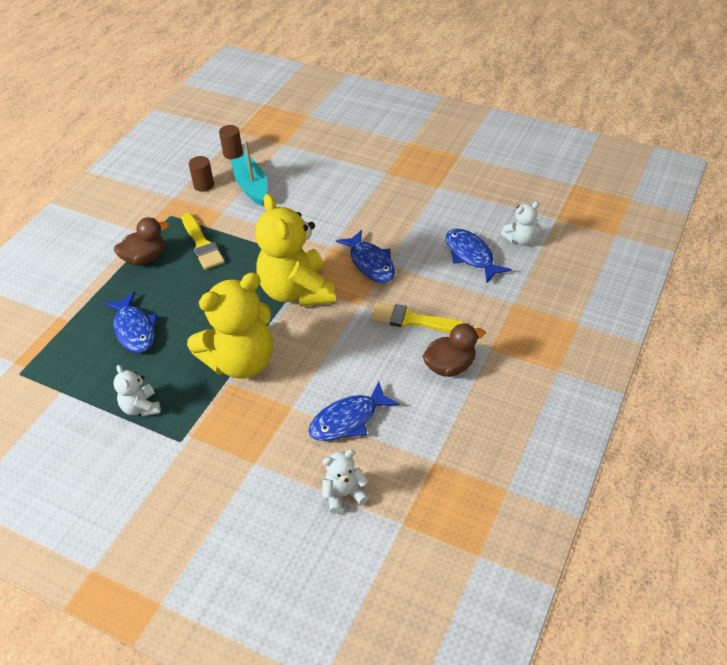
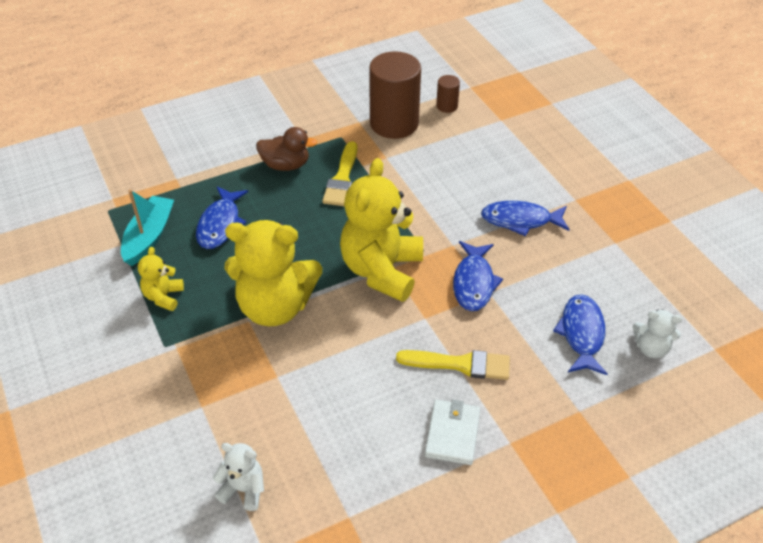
camera: 35 degrees right, 0 degrees up
(141, 407) = (163, 296): white teddy bear -> yellow teddy bear
(204, 185) = (394, 123): brown cylinder -> brown cylinder, size x2.22
(251, 186) = (434, 146): turquoise boat -> turquoise boat (149, 237)
(348, 420) = (312, 422): blue fish -> blue fish (520, 220)
(412, 320) = (460, 364): yellow brush -> yellow brush turned 135 degrees clockwise
(450, 366) = (452, 434): brown duck -> white wallet

